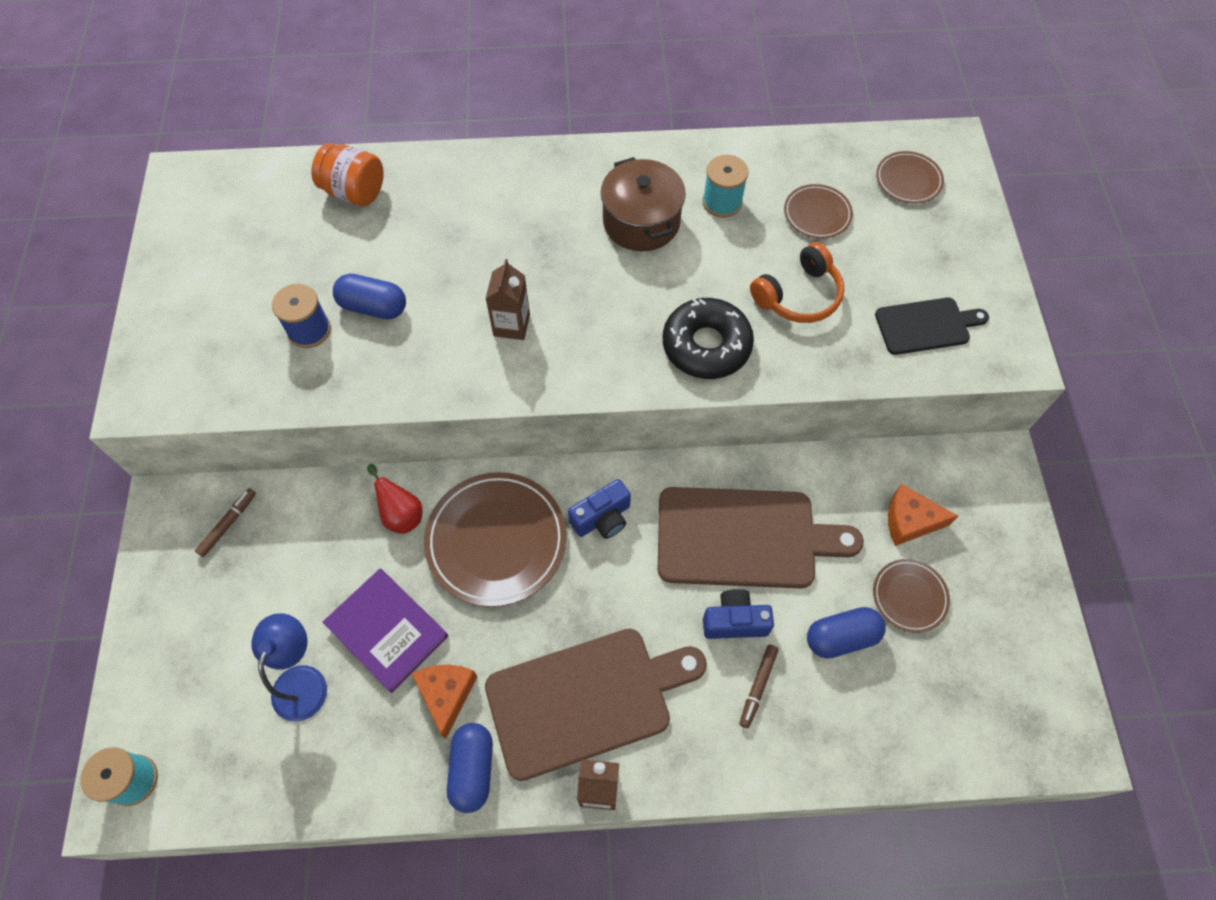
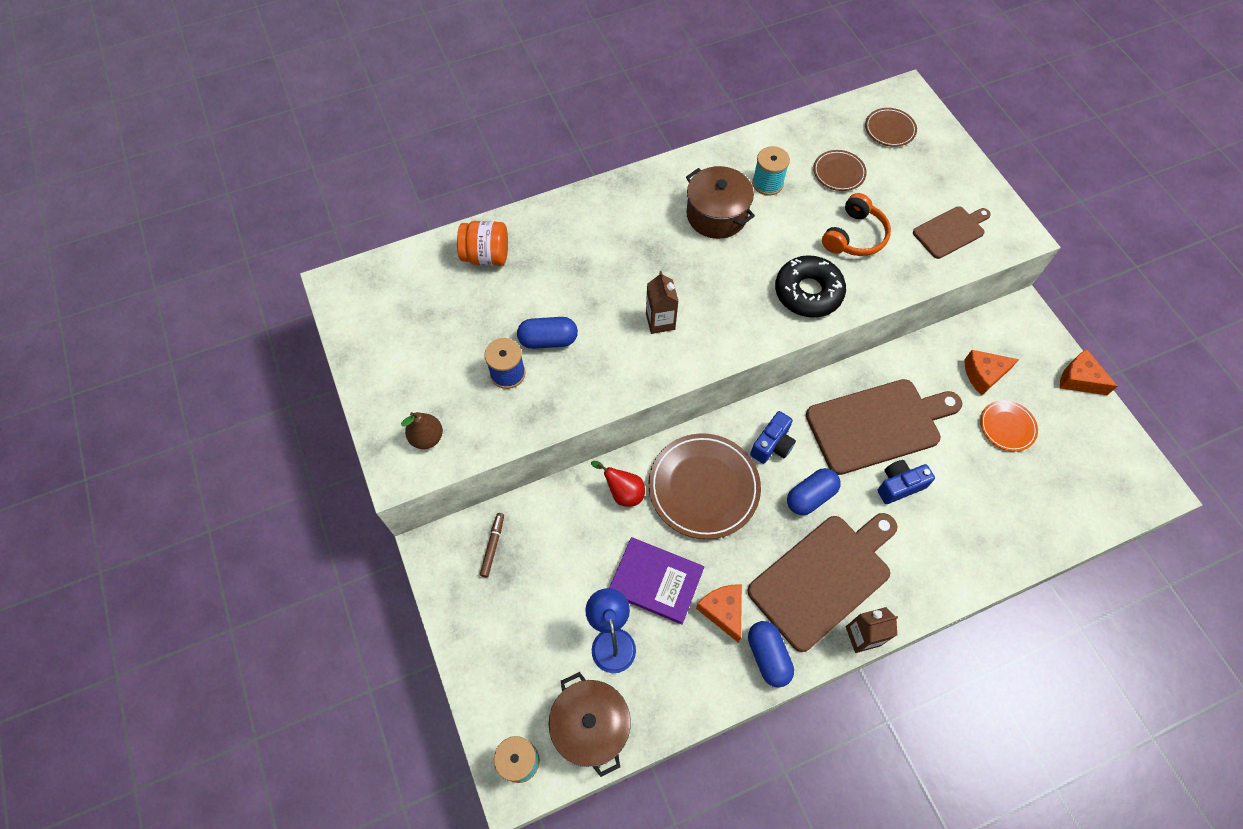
camera: 20 degrees left, 0 degrees up
(185, 373) = (427, 438): none -> brown pear
(230, 772) = (591, 726): none -> brown pot
(758, 686) = (936, 525): brown marker -> none
(841, 637) = (975, 471): blue capsule -> blue capsule (810, 496)
(909, 596) = (1007, 427): brown plate -> orange plate
(926, 325) = (950, 231): black cutting board -> brown cutting board
(1035, 568) = (1079, 379): none -> orange cheese

